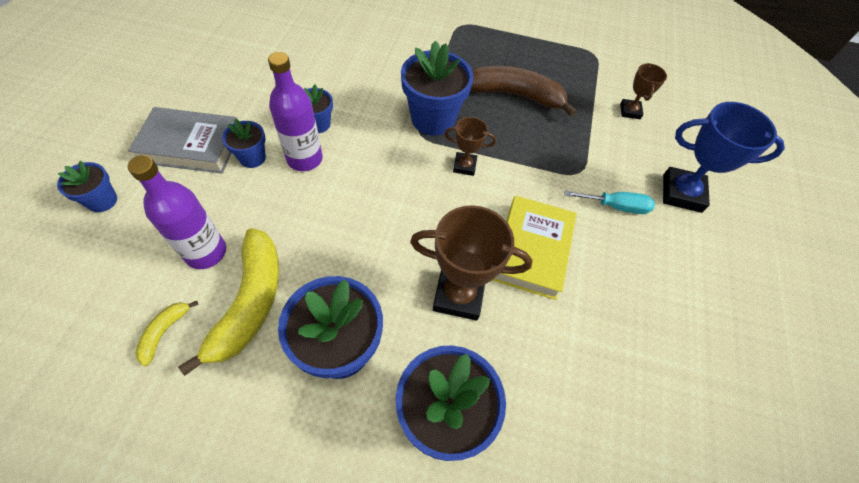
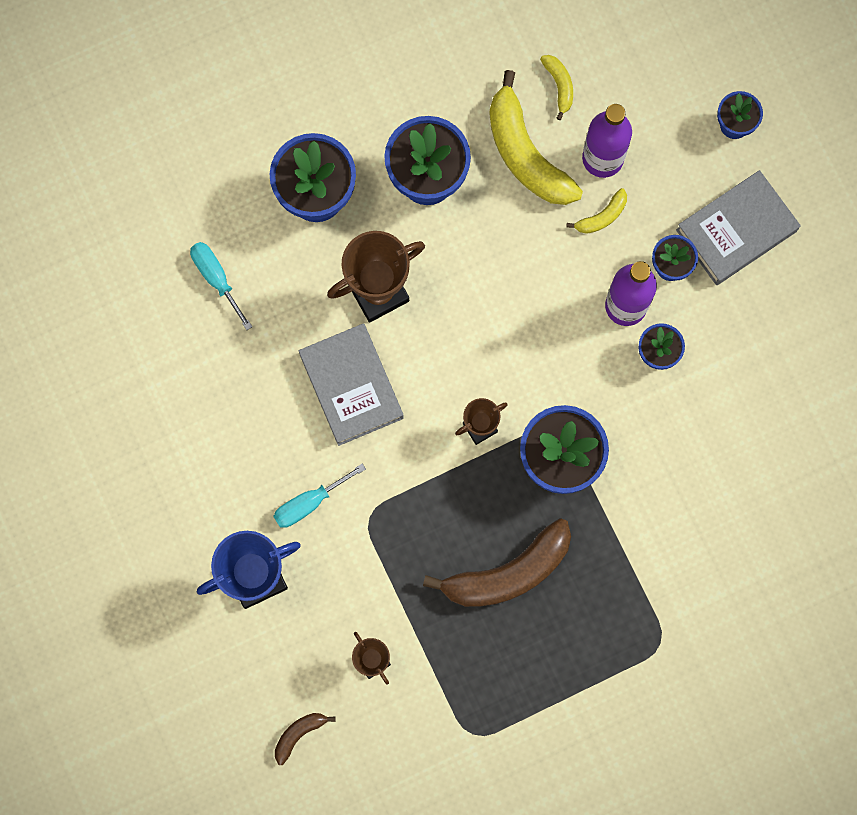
camera: 145 degrees right, 20 degrees up
(254, 217) = (602, 217): none -> yellow banana
(532, 250) = (351, 386): yellow book -> grey book
(587, 416) = (216, 278): none -> turquoise screwdriver
(699, 110) = (299, 734): none -> brown banana

